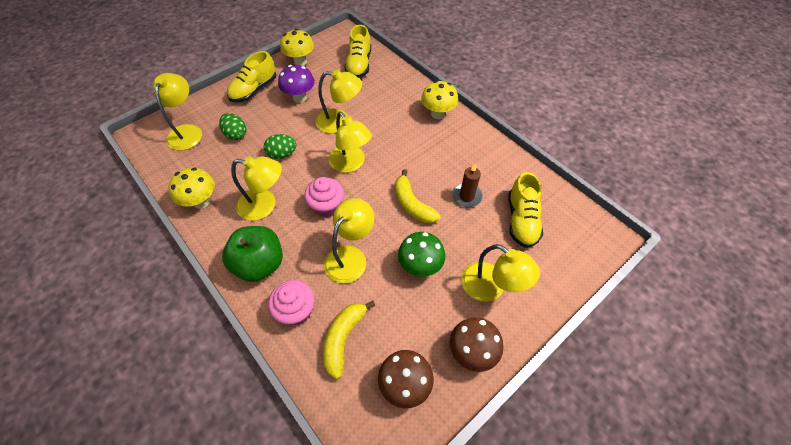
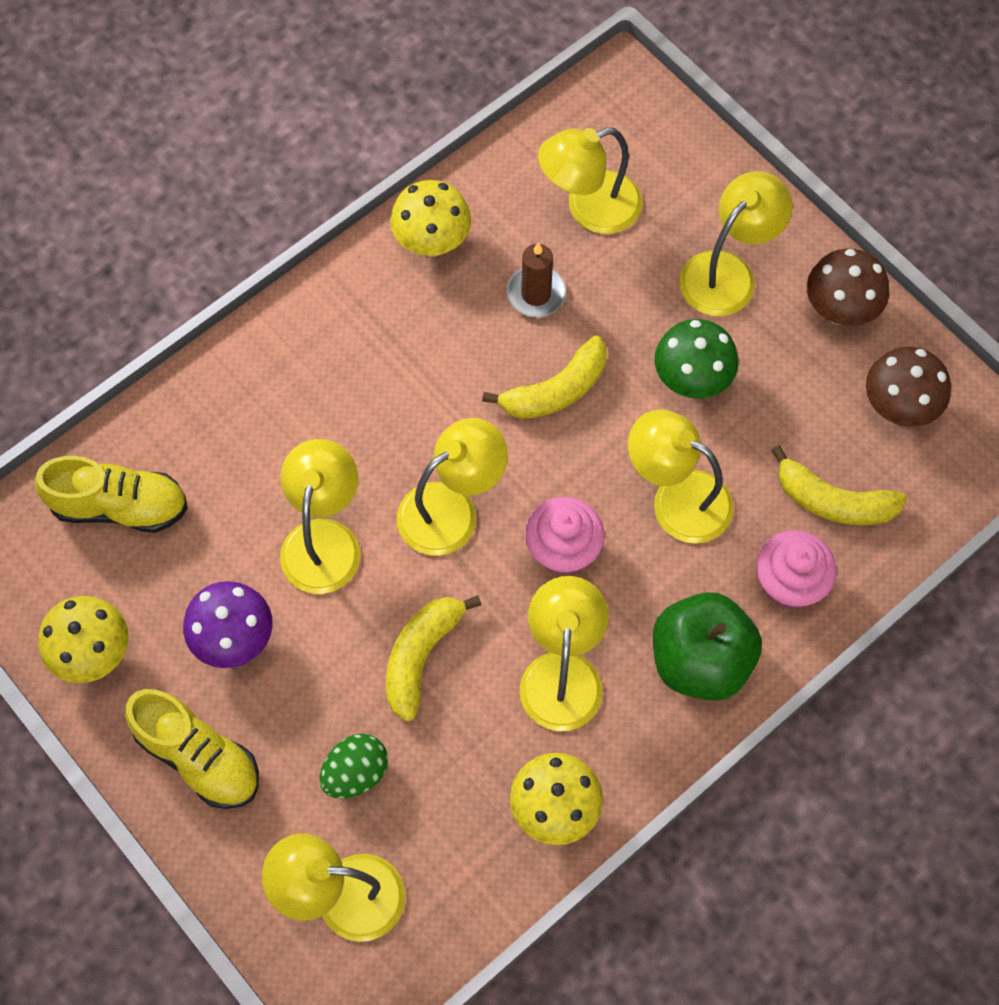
camera: 90 degrees left, 10 degrees up
(282, 154) = (421, 656): green egg -> yellow banana
(438, 114) = (306, 333): yellow mushroom -> yellow mushroom (432, 242)
(521, 220) = (589, 208): yellow shoe -> yellow lamp

